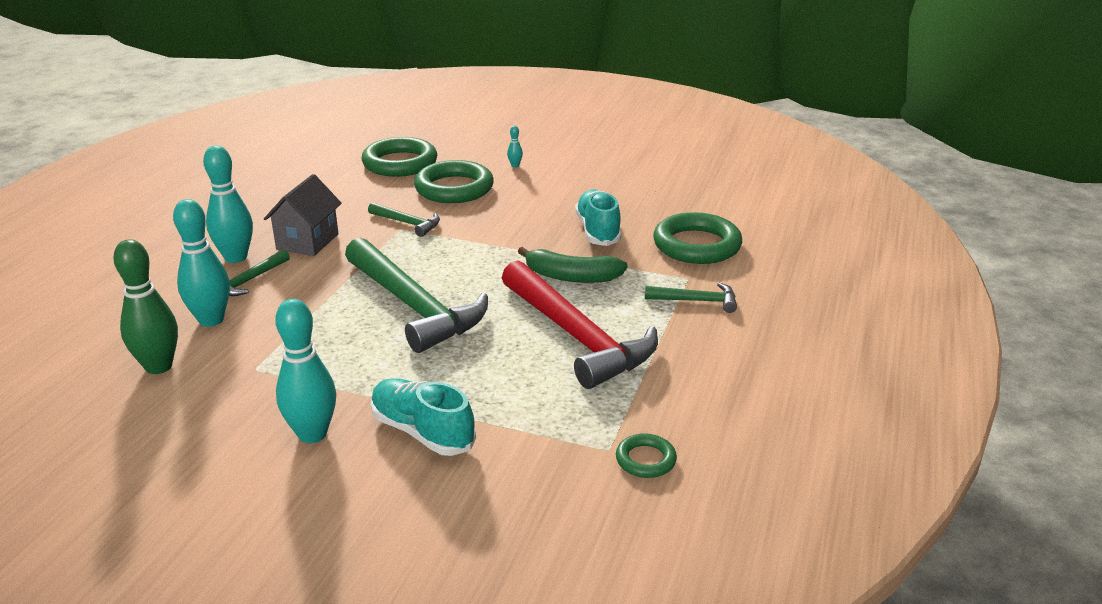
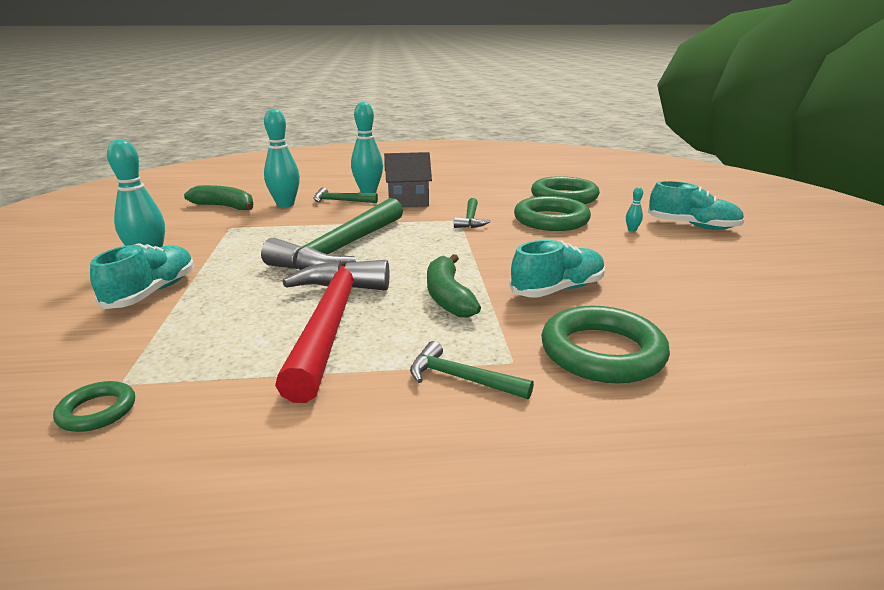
camera: 65 degrees right, 5 degrees down
(159, 366) = (225, 207): green bowling pin -> green banana
(532, 141) = (692, 226): none -> turquoise shoe
(576, 337) = (332, 323): red hammer -> red hammer turned 150 degrees clockwise
(696, 301) = (462, 378): green hammer -> green hammer turned 135 degrees clockwise

